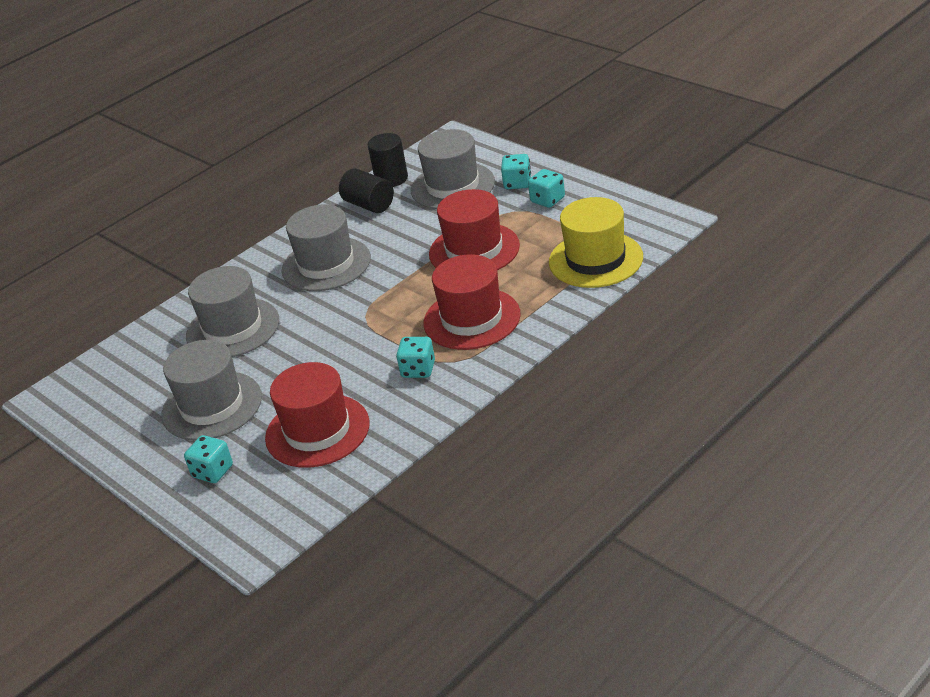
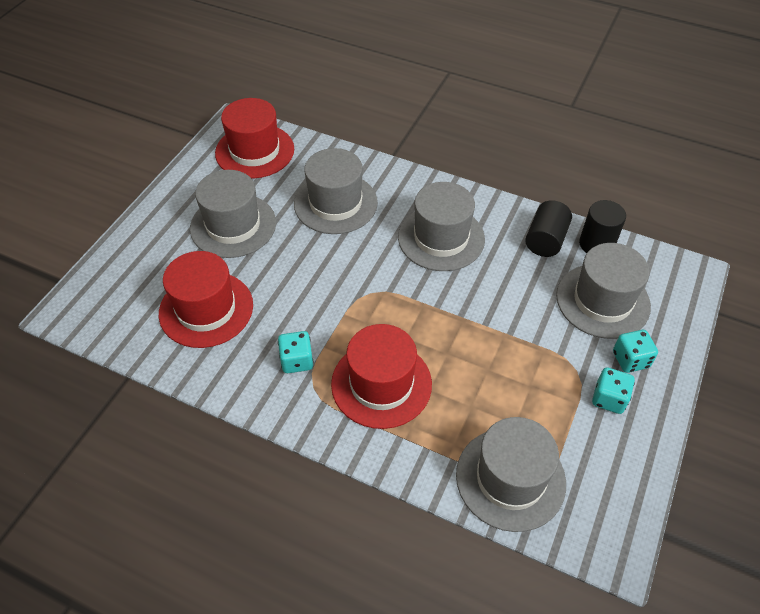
camera: 65 degrees right, 15 degrees up
(213, 471) = (153, 254): turquoise dice -> none
(474, 250) = (496, 353): red hat -> red hat (255, 151)
(595, 259) = (510, 478): yellow hat -> grey hat

